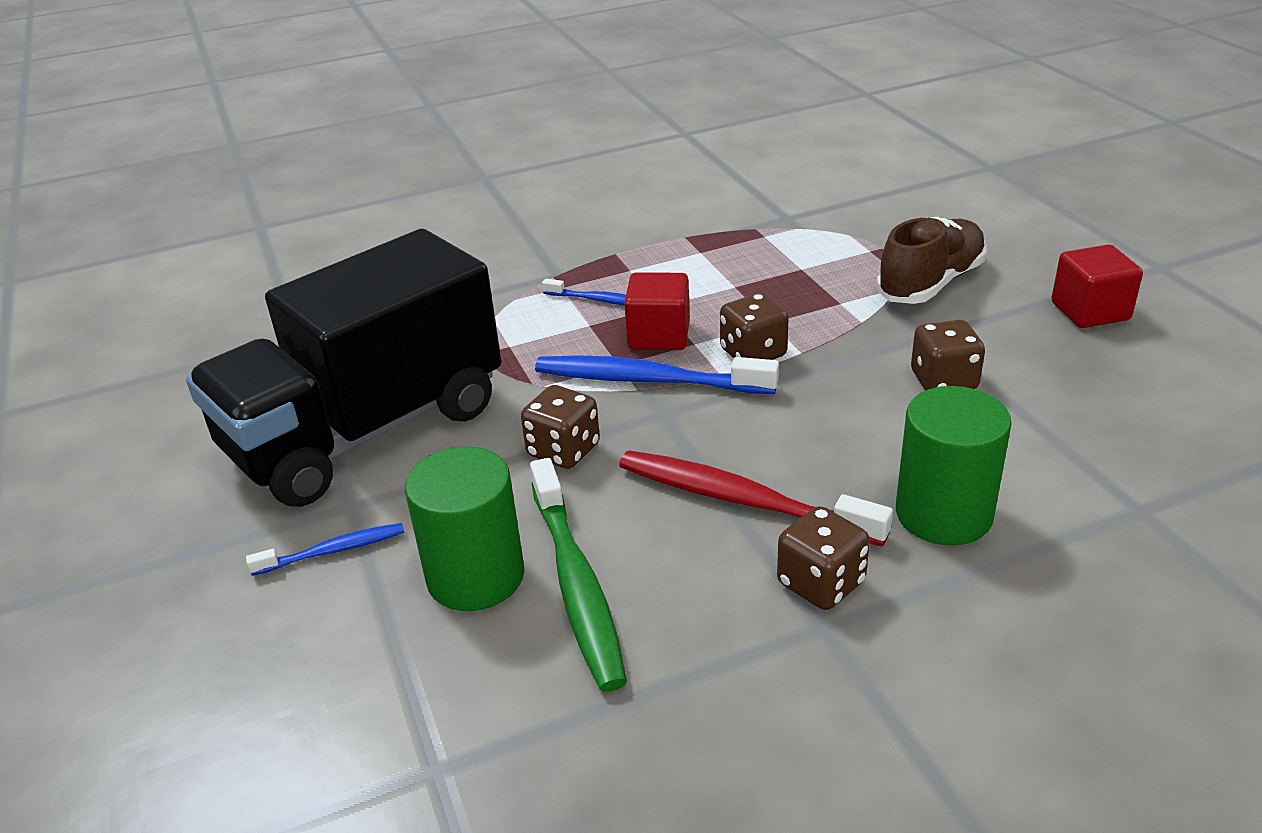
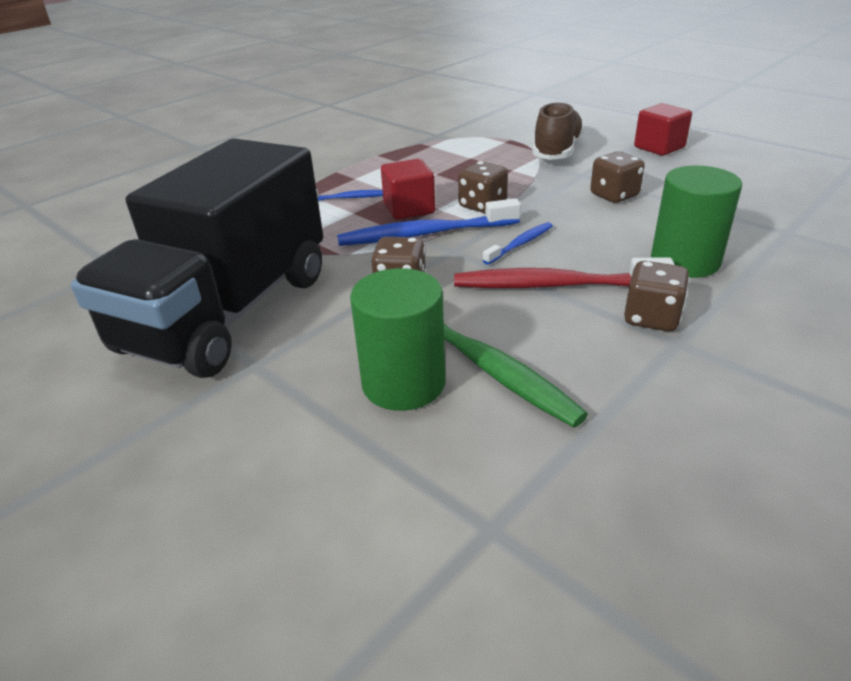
camera: 25 degrees left, 0 degrees up
(333, 551) = (265, 400): blue toothbrush -> blue toothbrush (520, 244)

